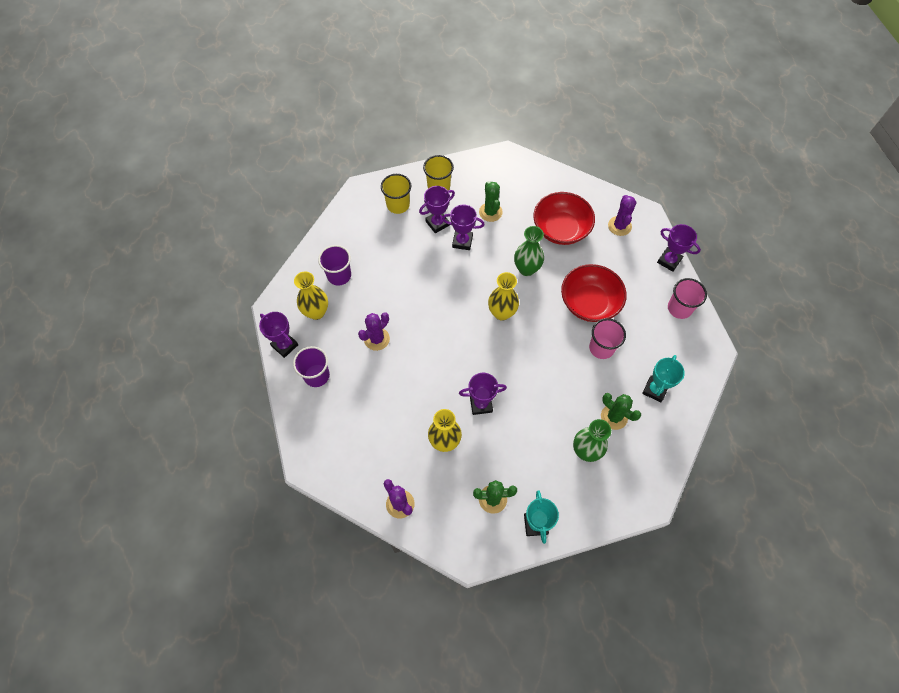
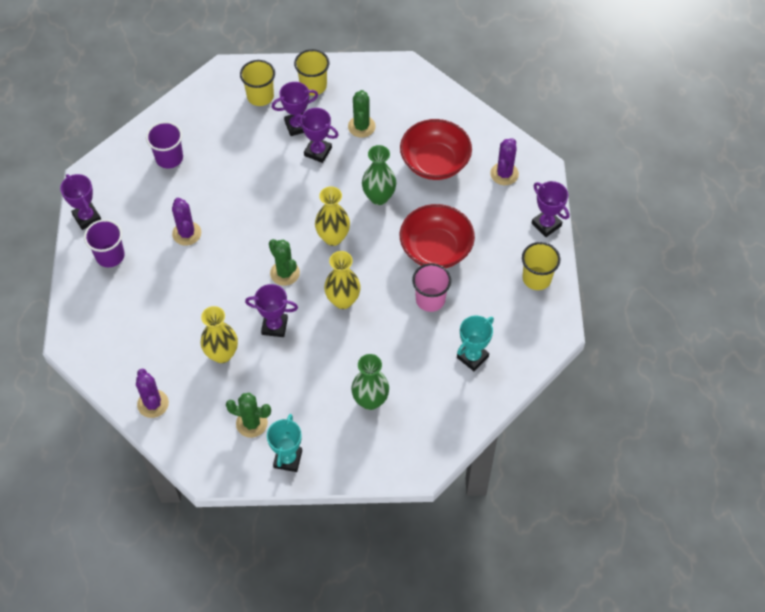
camera: 15 degrees right, 5 degrees down
(316, 312) = (132, 191): yellow vase -> yellow vase (343, 300)
(377, 339) = (186, 233): purple cactus -> purple cactus turned 75 degrees counterclockwise
(614, 417) = (415, 374): green cactus -> green cactus (285, 273)
(679, 308) = (536, 278): pink cup -> yellow cup

